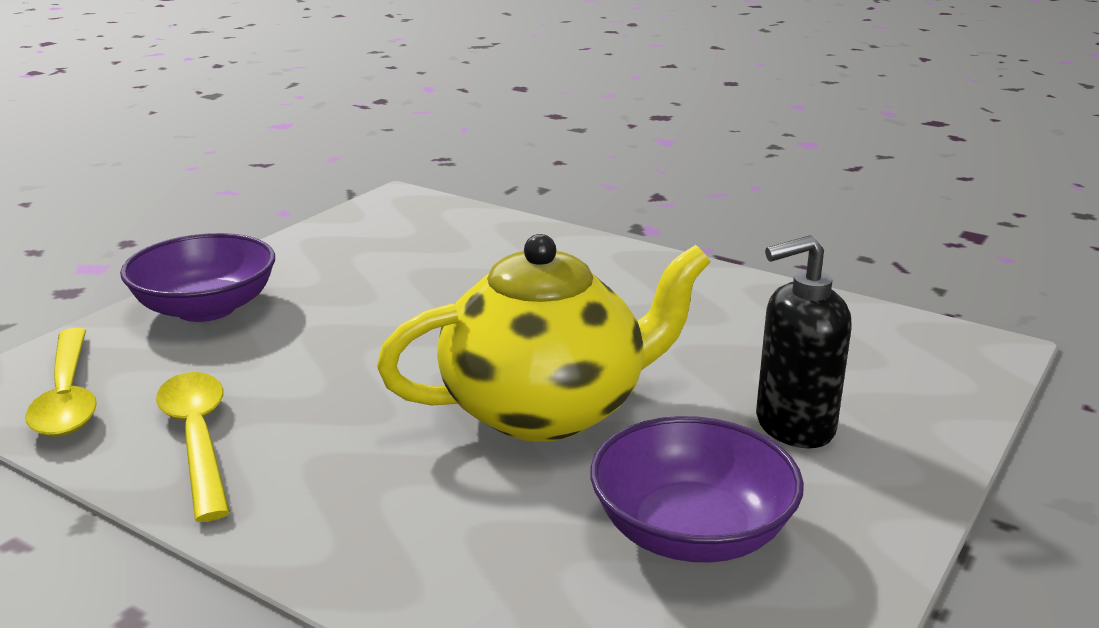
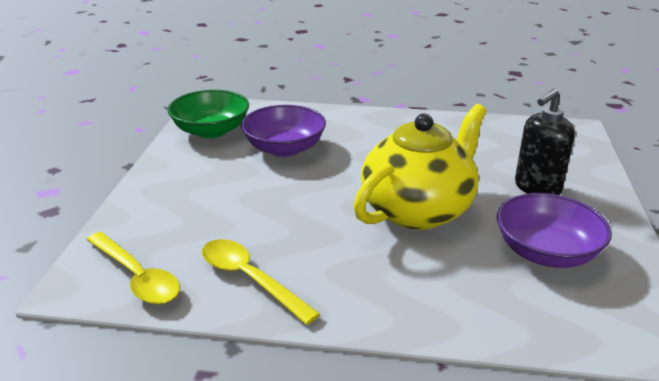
camera: 25 degrees left, 5 degrees up
(206, 308) = (163, 200): purple bowl -> purple bowl (284, 148)
(369, 232) = (211, 131): none -> green bowl

